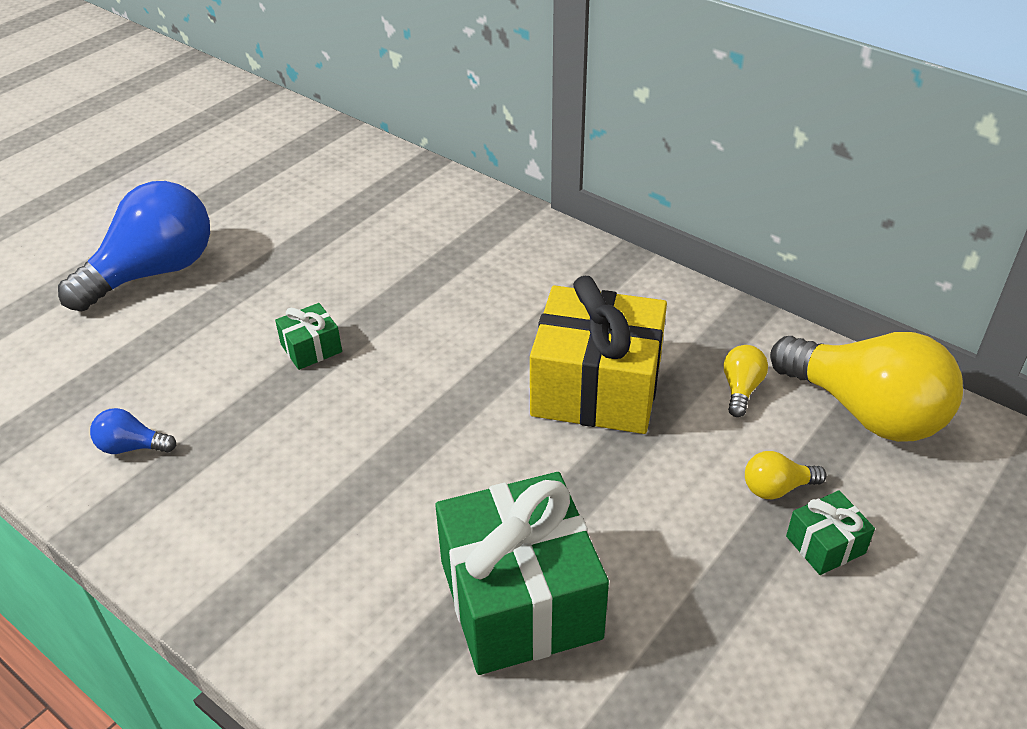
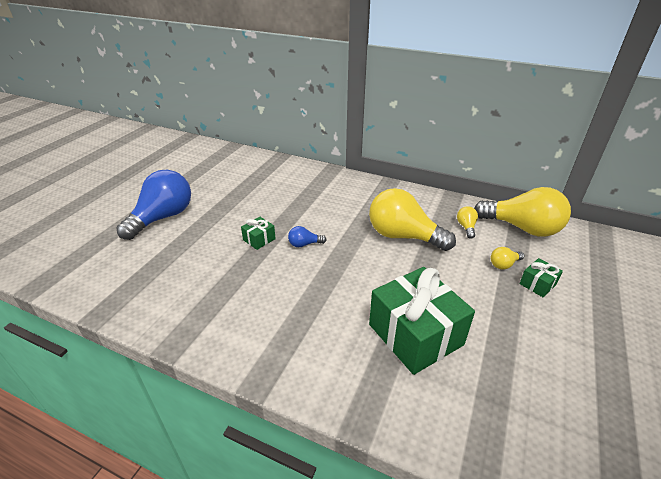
camera: 15 degrees left, 5 degrees down
(132, 447) = (182, 299): blue light bulb -> blue light bulb (304, 244)
(596, 388) = (403, 236): yellow gift -> yellow light bulb

